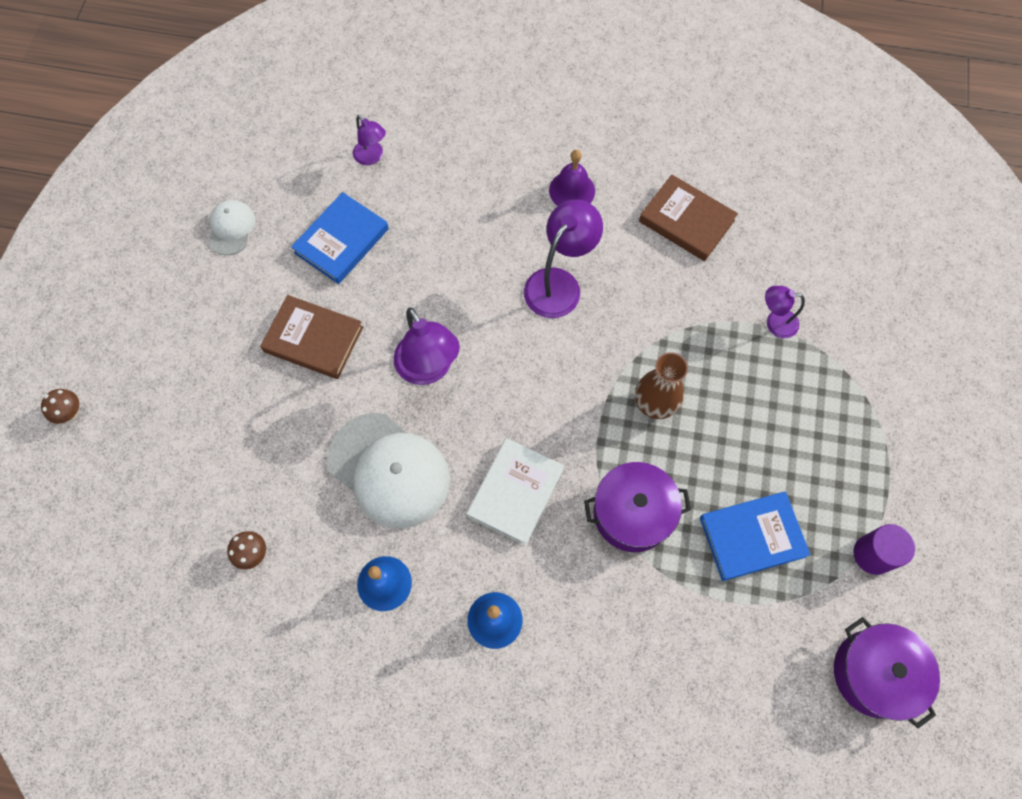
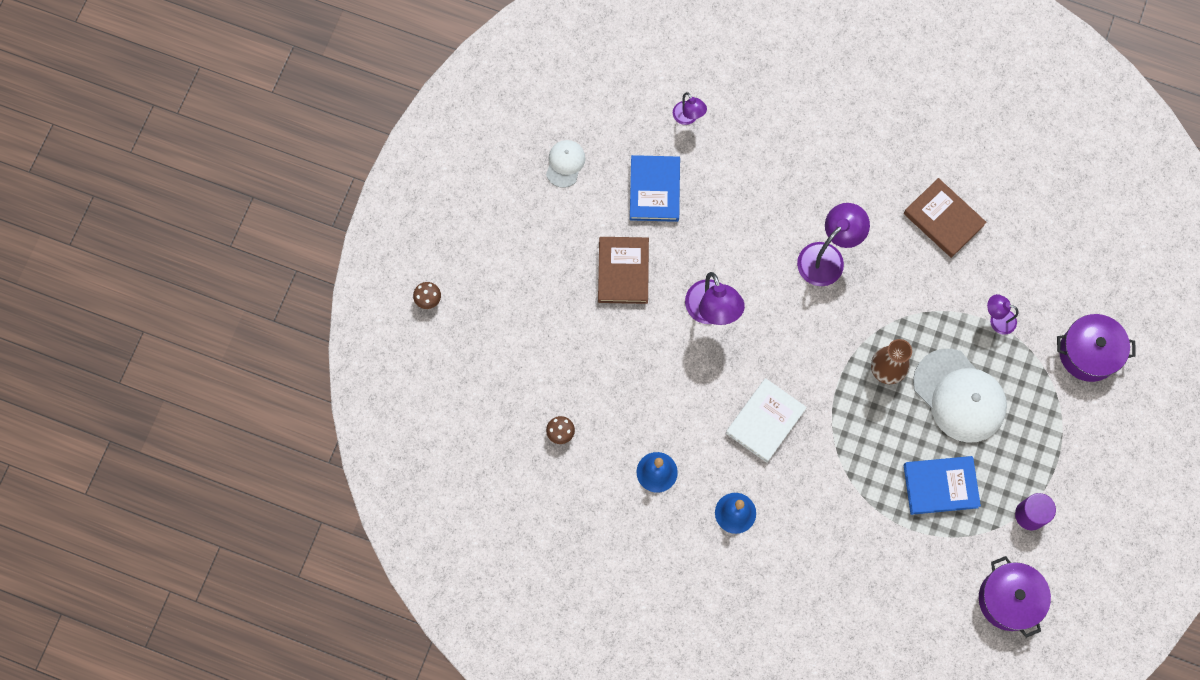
camera: 10 degrees right, 5 degrees up
(313, 339) = (623, 271): brown book -> brown book turned 60 degrees clockwise
(342, 241) = (654, 190): blue book -> blue book turned 45 degrees counterclockwise
(389, 470) = (671, 387): white cap -> white cap (959, 396)
(572, 190) = (852, 176): purple bell -> none
(632, 513) = (852, 452): purple pot -> purple pot (1088, 353)

